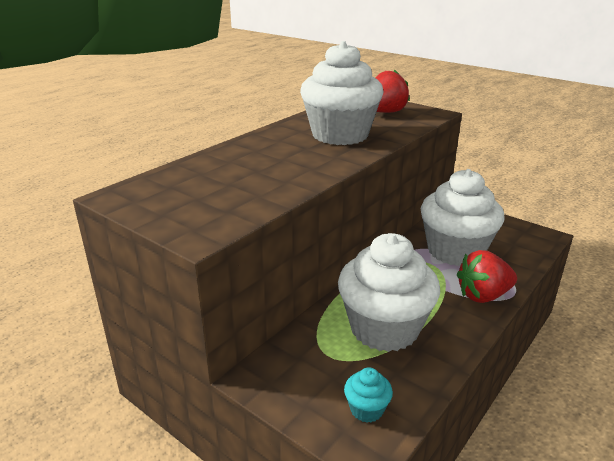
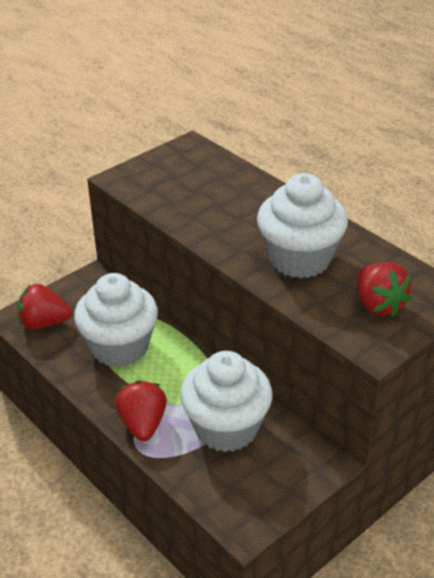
camera: 100 degrees right, 10 degrees up
(366, 409) = (44, 323): turquoise cupcake -> red strawberry

